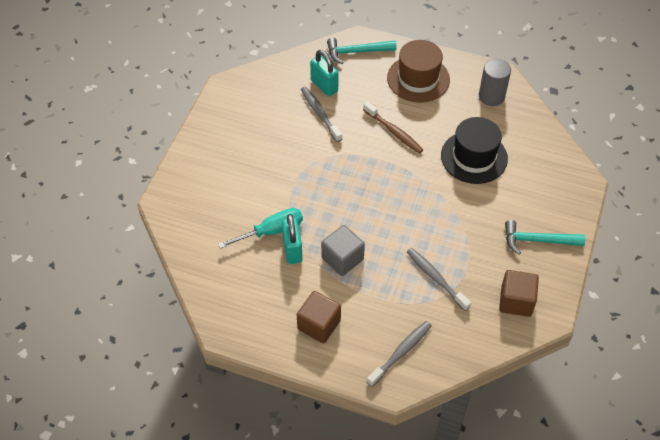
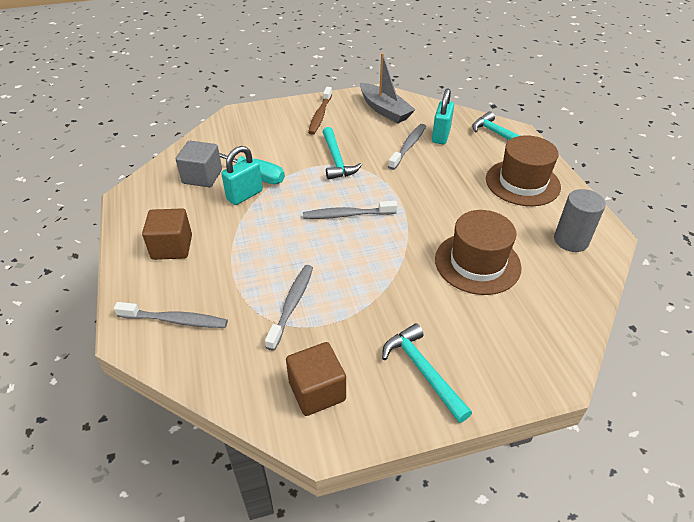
camera: 55 degrees right, 10 degrees down
(256, 97) = (384, 110): none -> grey boat
(297, 168) = (336, 160): none -> turquoise hammer
(342, 259) = (260, 228): grey cube -> grey cube (202, 177)
(370, 198) = (347, 215): none -> grey toothbrush
(394, 132) = (441, 195): brown toothbrush -> brown toothbrush (320, 115)
(474, 157) = (477, 263): black hat -> brown hat

